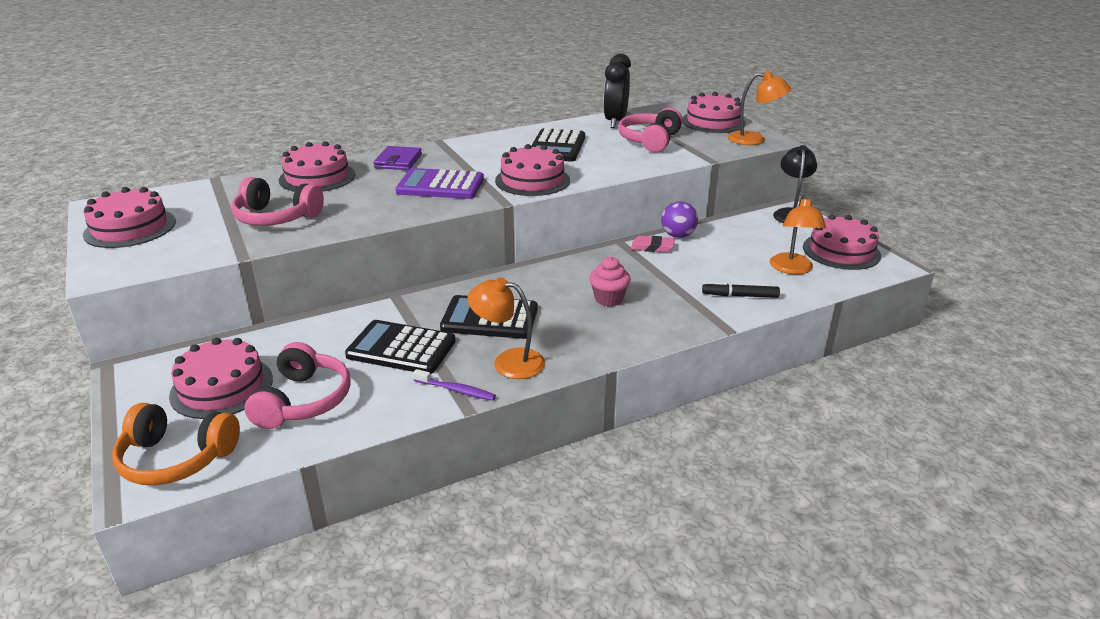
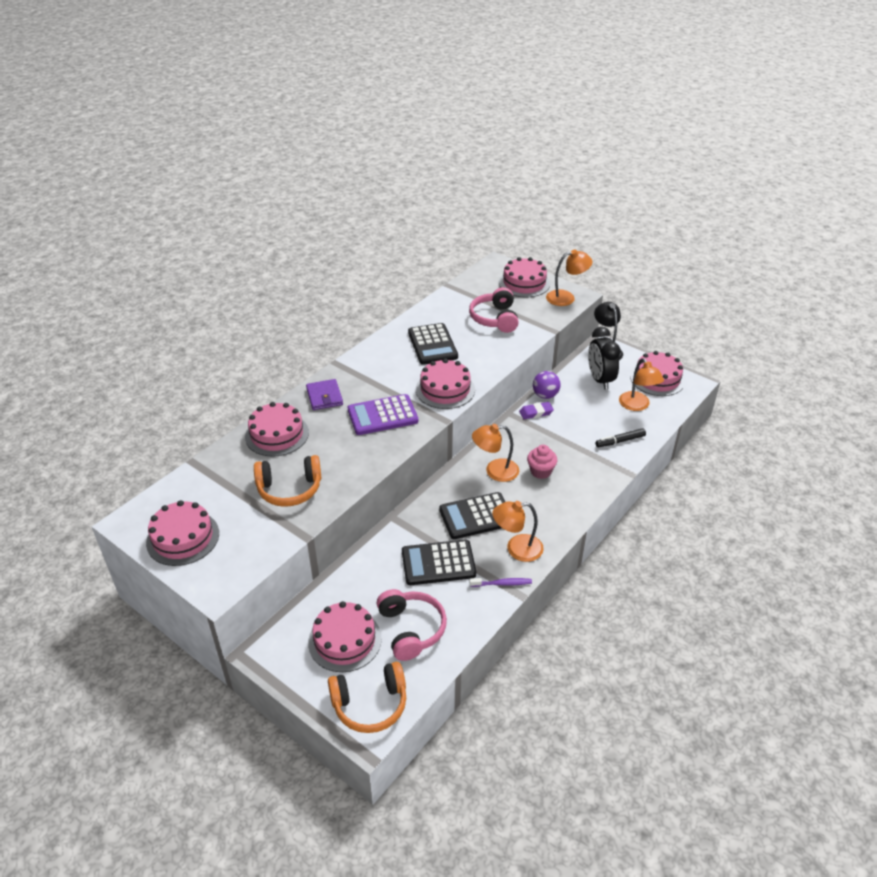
camera: 25 degrees left, 10 degrees up
(276, 217) = (289, 489): pink headphones -> orange headphones
(552, 285) = (495, 471): none -> orange lamp
(615, 122) = (453, 302): black clock -> black clock (600, 380)
(652, 247) = (536, 412): pink eraser -> purple eraser

